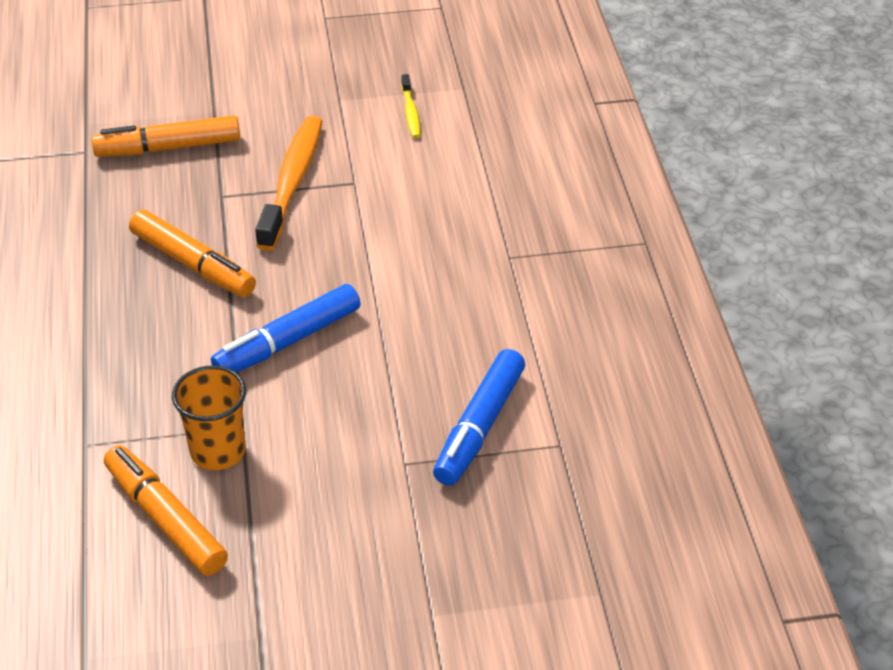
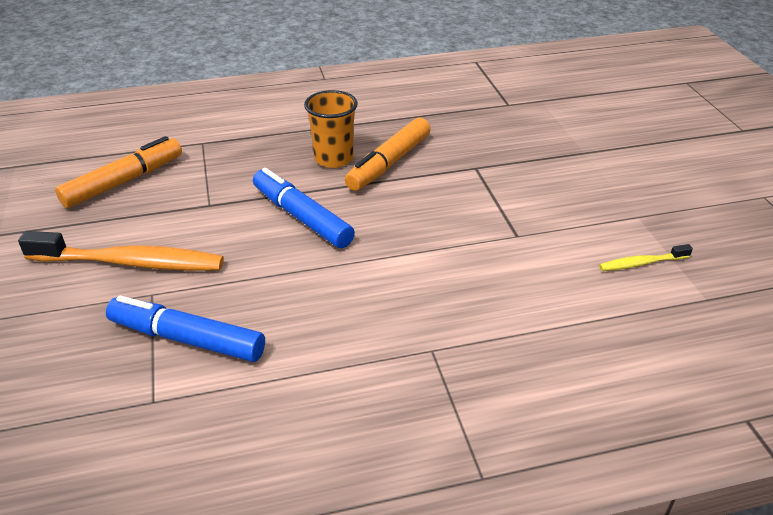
camera: 85 degrees right, 5 degrees down
(168, 148) = (526, 137): orange marker -> none
(218, 451) = (184, 196): orange cup -> orange cup (333, 158)
(292, 182) = (505, 200): orange toothbrush -> orange toothbrush (131, 262)

